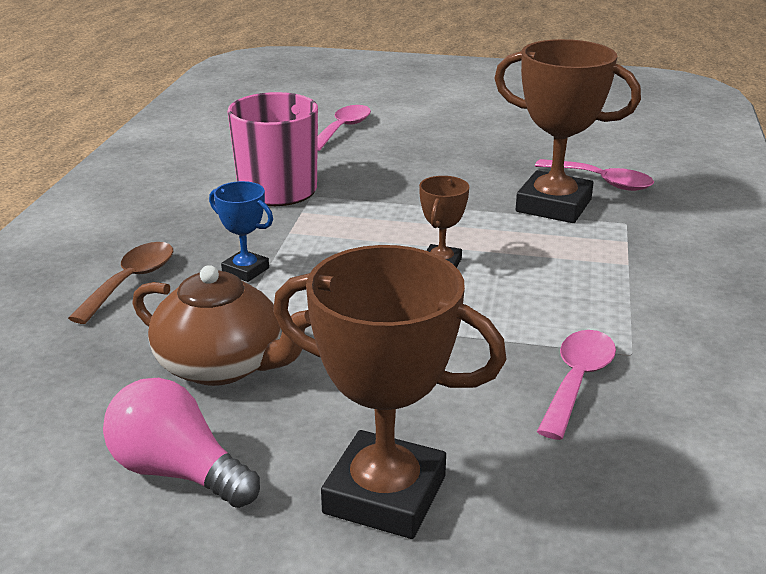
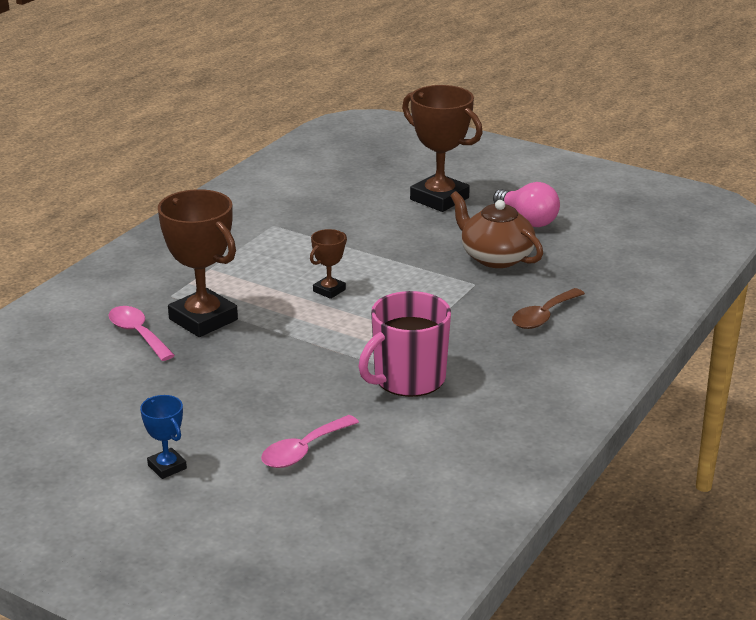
camera: 160 degrees left, 0 degrees up
(245, 270) = (463, 310): blue trophy -> blue trophy (167, 467)
(577, 381) = (315, 219): pink spoon -> none

